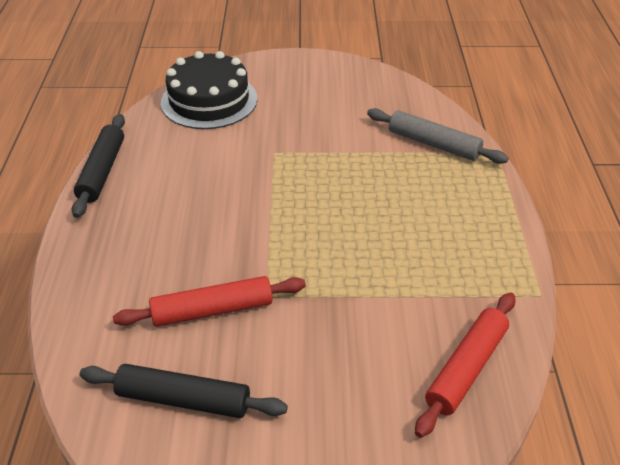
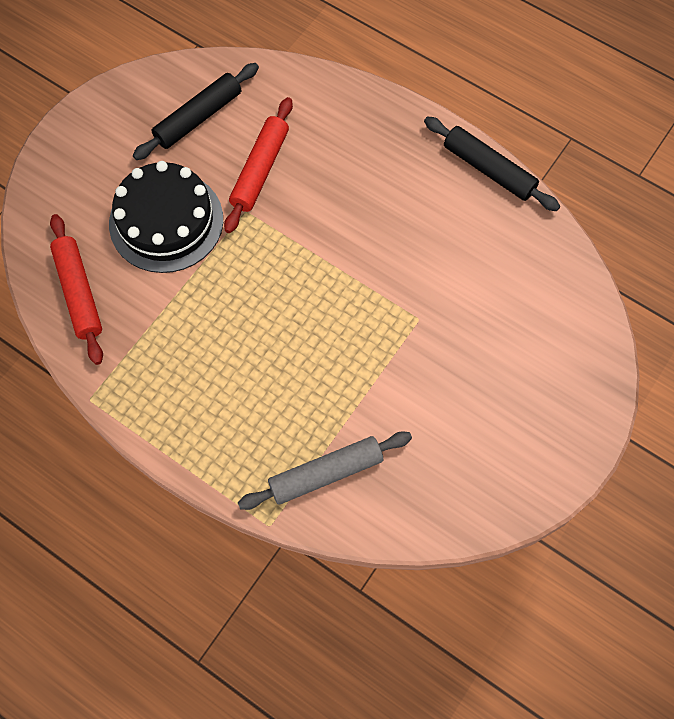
camera: 125 degrees right, 25 degrees up
(209, 100) = (551, 311): black cake -> black cake (166, 221)

